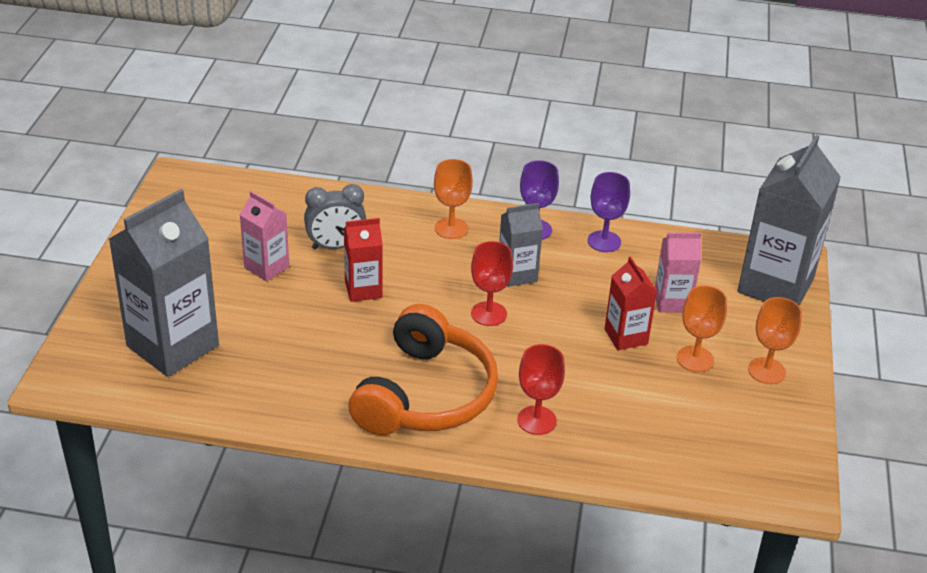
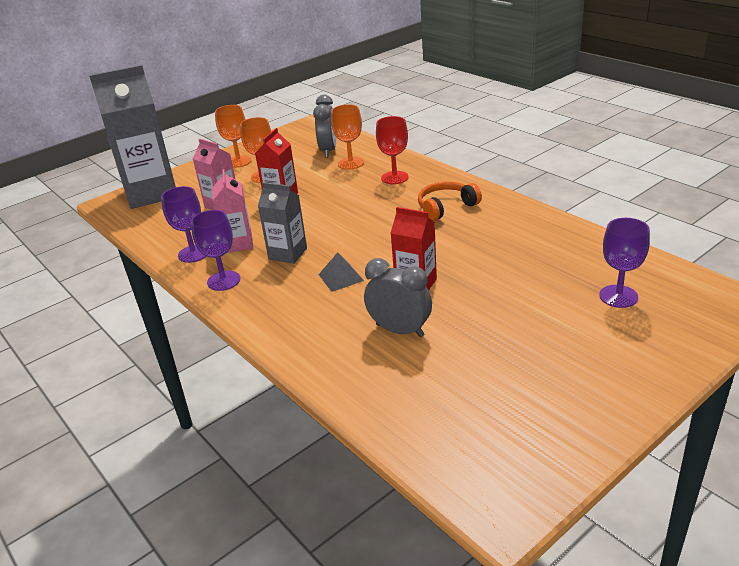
camera: 135 degrees left, 5 degrees down
(173, 346) = (618, 296): grey carton -> purple goblet
(266, 267) = (482, 335): pink carton -> pink carton (238, 244)
(425, 394) = (446, 207): orange headphones -> orange headphones, size x0.51
(437, 271) = (341, 277): none -> grey pyramid
(451, 228) = (283, 307): orange goblet -> orange goblet (350, 163)
(489, 314) = (344, 236): red goblet -> none
(686, 438) = (328, 150): none -> grey clock

